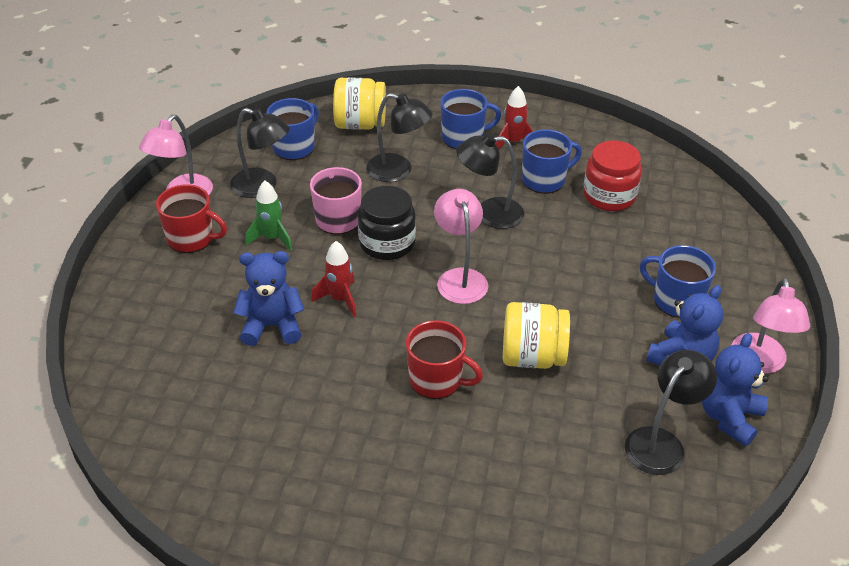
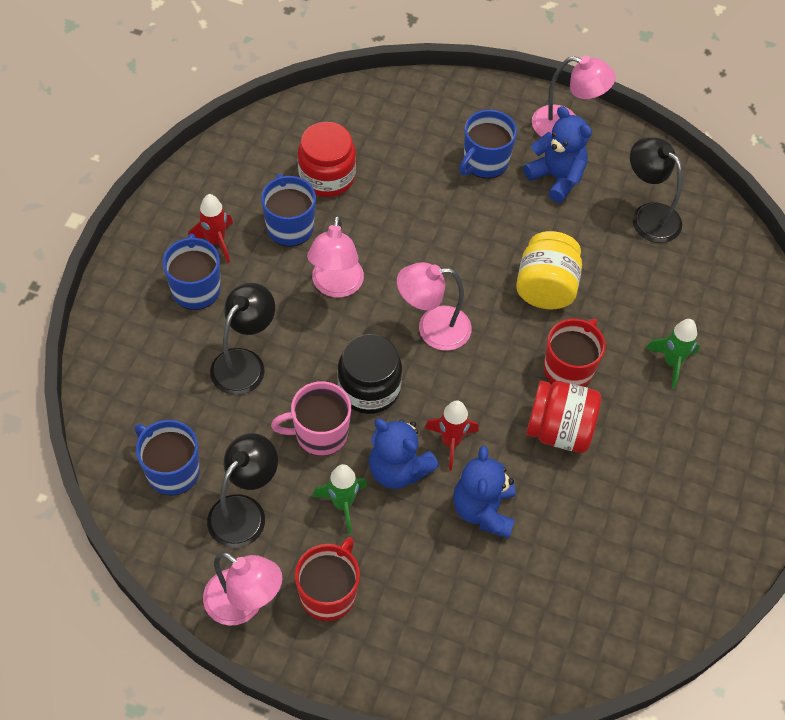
camera: 85 degrees left, 15 degrees up
(360, 124) = (141, 393): yellow jar -> none
(363, 376) = (559, 430): none -> red jar
(464, 468) = (672, 362): none -> green rocket
(489, 213) = (336, 286): black lamp -> pink lamp
(729, 417) = (624, 163): blue teddy bear -> blue teddy bear (398, 469)

